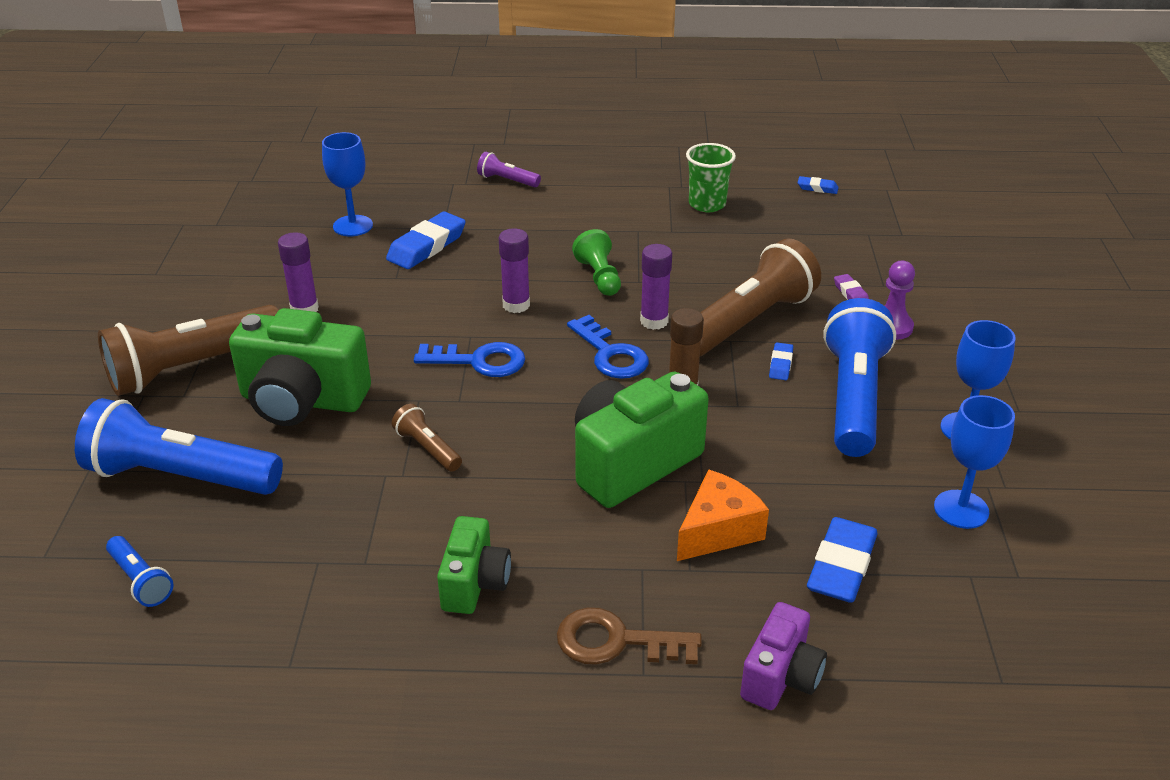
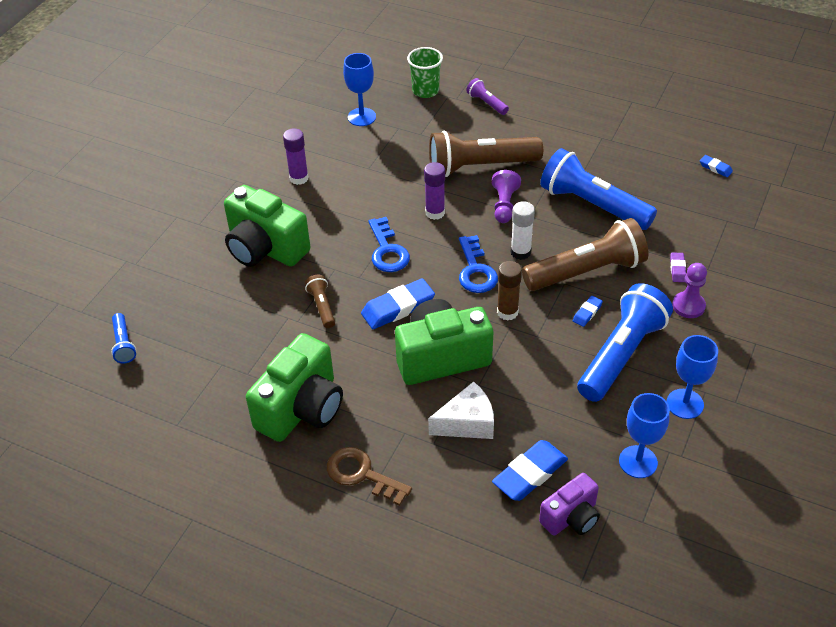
camera: 25 degrees right, 10 degrees up
(181, 477) = (173, 282): blue flashlight -> blue flashlight (593, 205)
(192, 368) = (213, 204): brown flashlight -> brown flashlight (480, 166)
(427, 246) = (401, 147): blue eraser -> blue eraser (398, 308)
(474, 583) = (301, 408): green camera -> green camera, size x1.73
(479, 361) = (387, 251): blue key -> blue key turned 45 degrees clockwise
(599, 277) = (504, 205): green pawn -> purple pawn
(654, 321) = (520, 252): purple glue stick -> white glue stick
(707, 204) = (620, 161): green cup -> green cup (425, 91)
(718, 531) = (467, 423): orange cheese -> white cheese
(781, 677) = (445, 532): purple camera -> purple camera (571, 517)

